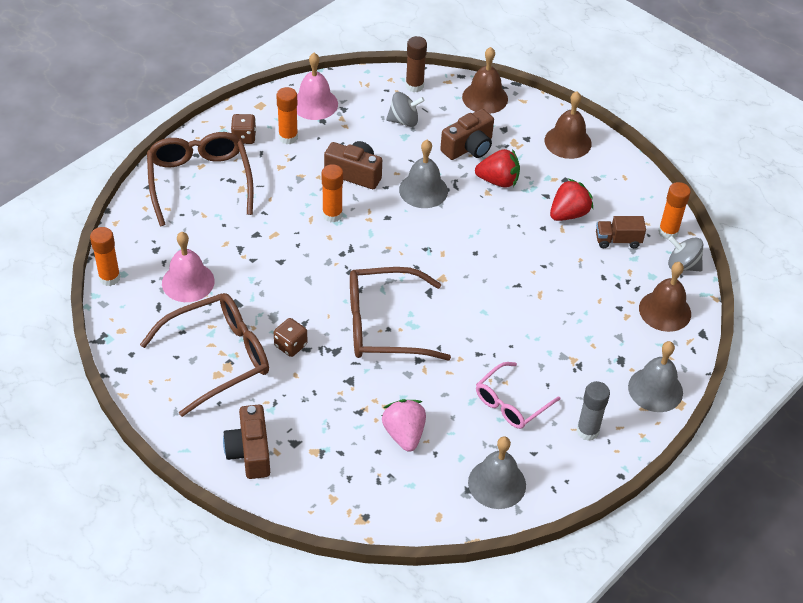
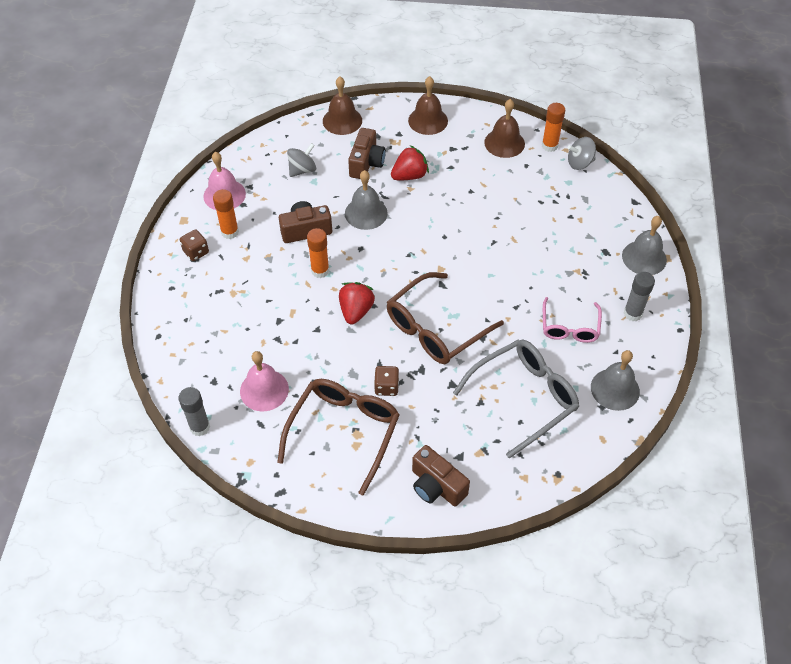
camera: 35 degrees left, 5 degrees up
(109, 278) = (200, 427): orange glue stick -> grey glue stick
(199, 181) = (195, 306): brown glasses -> none
(404, 434) = (525, 397): pink strawberry -> grey glasses
(414, 86) = (284, 140): brown glue stick -> none
(568, 214) = (477, 171): red strawberry -> red strawberry (356, 311)
(617, 240) = (525, 171): brown truck -> none
(665, 311) = (599, 201): brown bell -> brown bell (504, 143)

